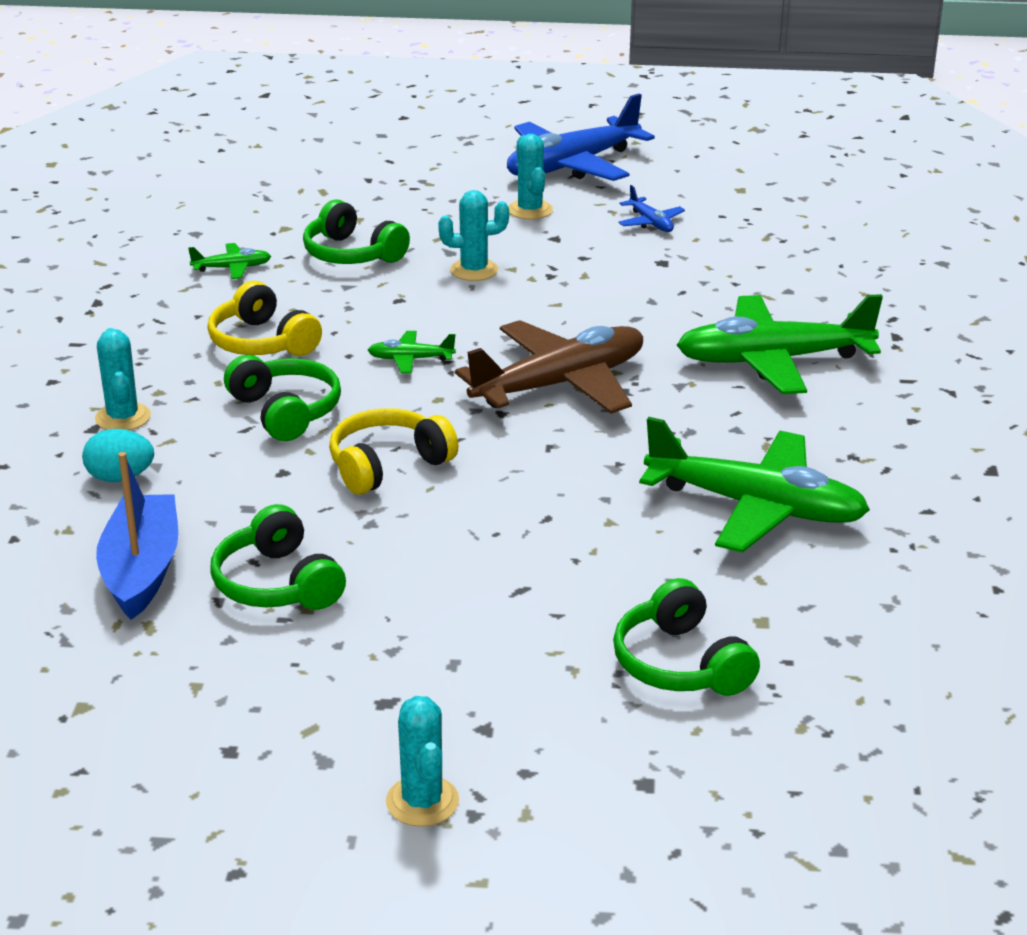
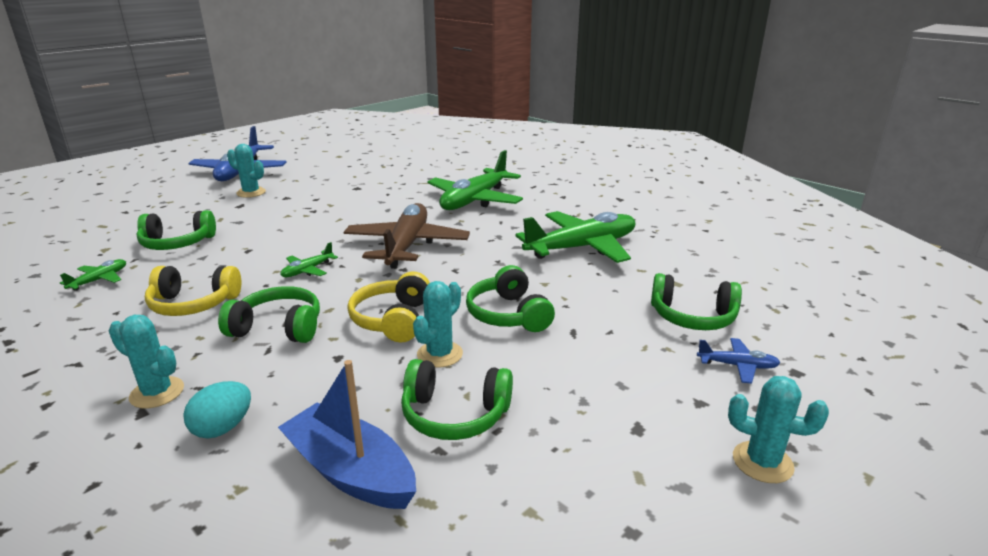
camera: 50 degrees left, 5 degrees down
(474, 270) = (267, 223): turquoise cactus -> turquoise cactus (440, 354)
(499, 530) = (508, 314): none -> green headphones
(651, 223) = (322, 178): blue plane -> blue plane (737, 366)

